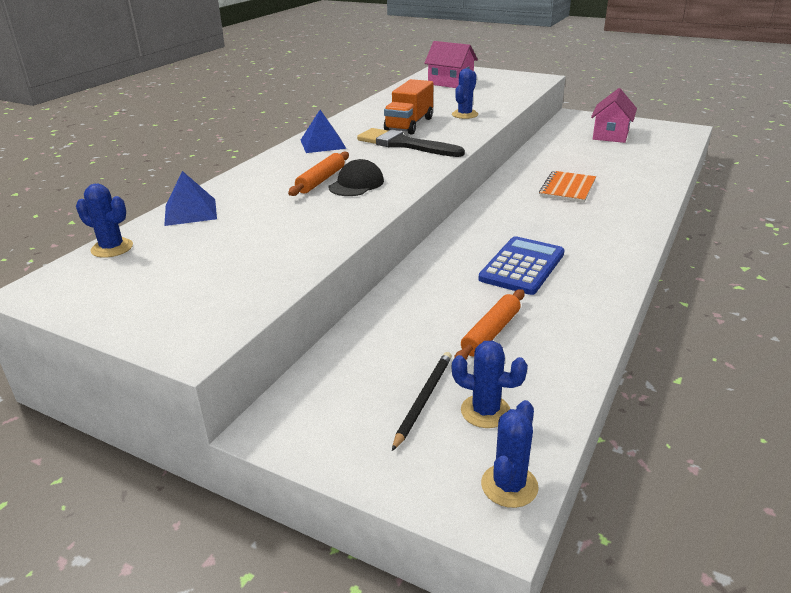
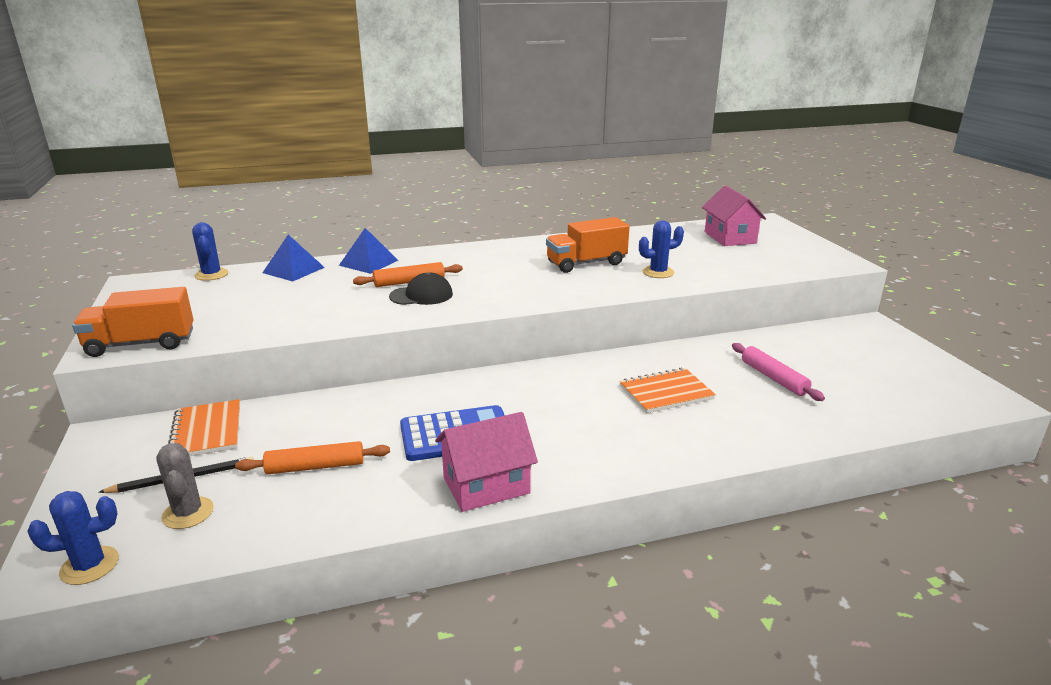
camera: 45 degrees right, 5 degrees down
(217, 320) = (141, 344): none -> orange truck
(323, 144) = (482, 254): blue pyramid -> blue pyramid (368, 263)
(356, 366) = (207, 431): none -> orange notebook
(404, 144) = (536, 279): black brush -> none
(485, 411) = (188, 513): blue cactus -> grey cactus
(594, 158) = (773, 378): none -> pink rolling pin
(610, 135) = (861, 363): pink house -> pink house (486, 485)

